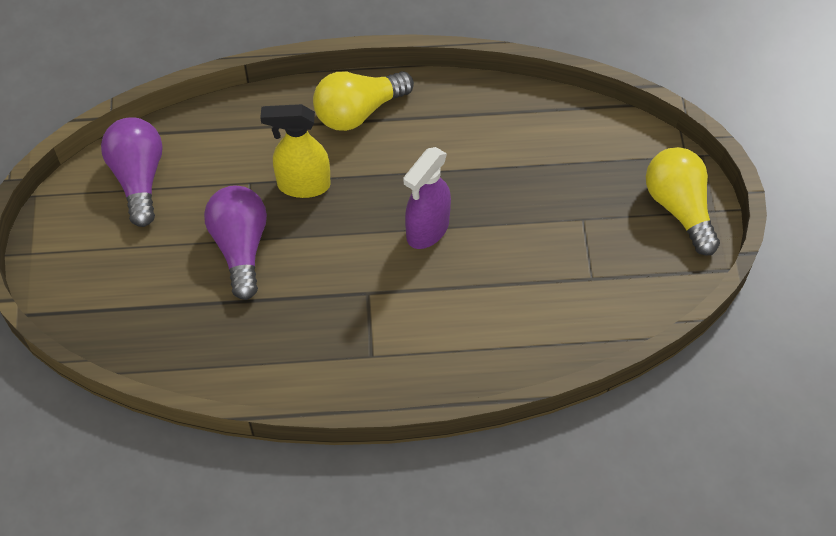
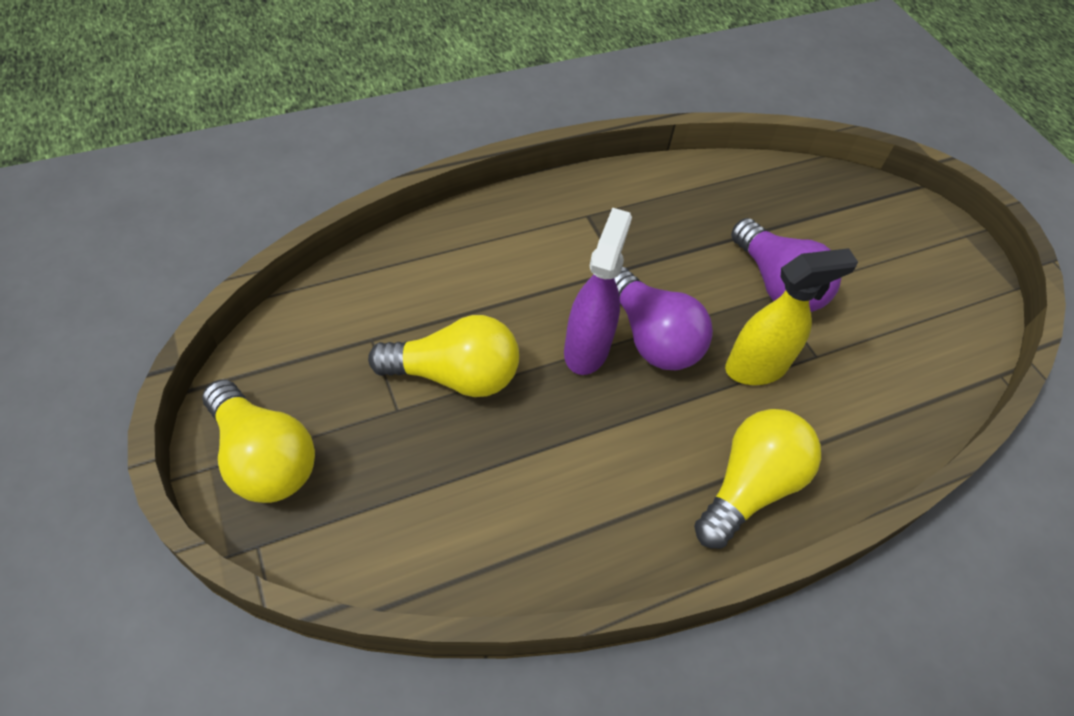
camera: 155 degrees right, 5 degrees down
(138, 178) = (935, 331): purple light bulb -> purple light bulb (652, 337)
(534, 233) = (455, 375): none -> yellow light bulb

